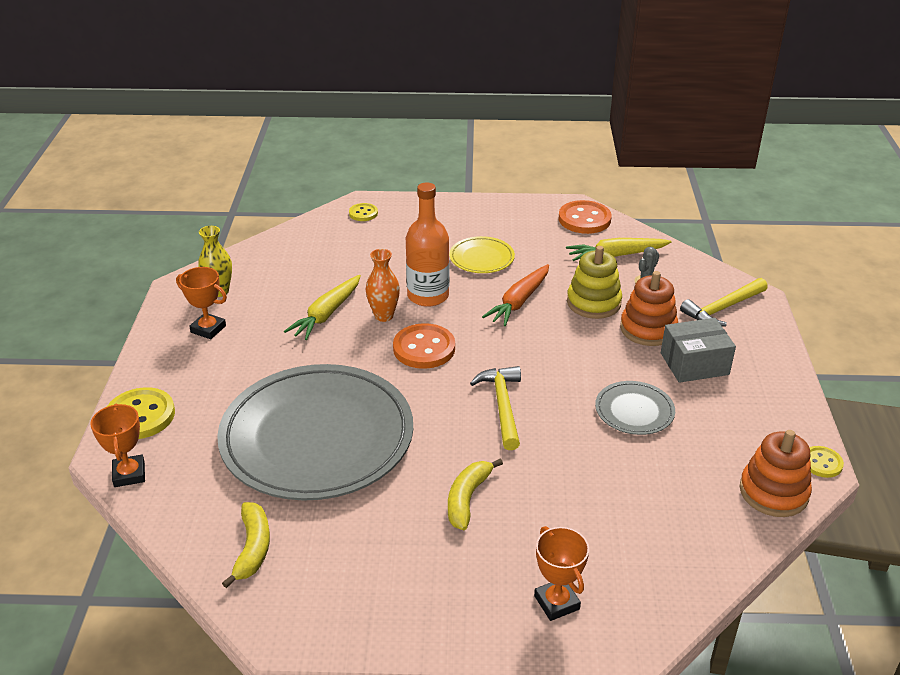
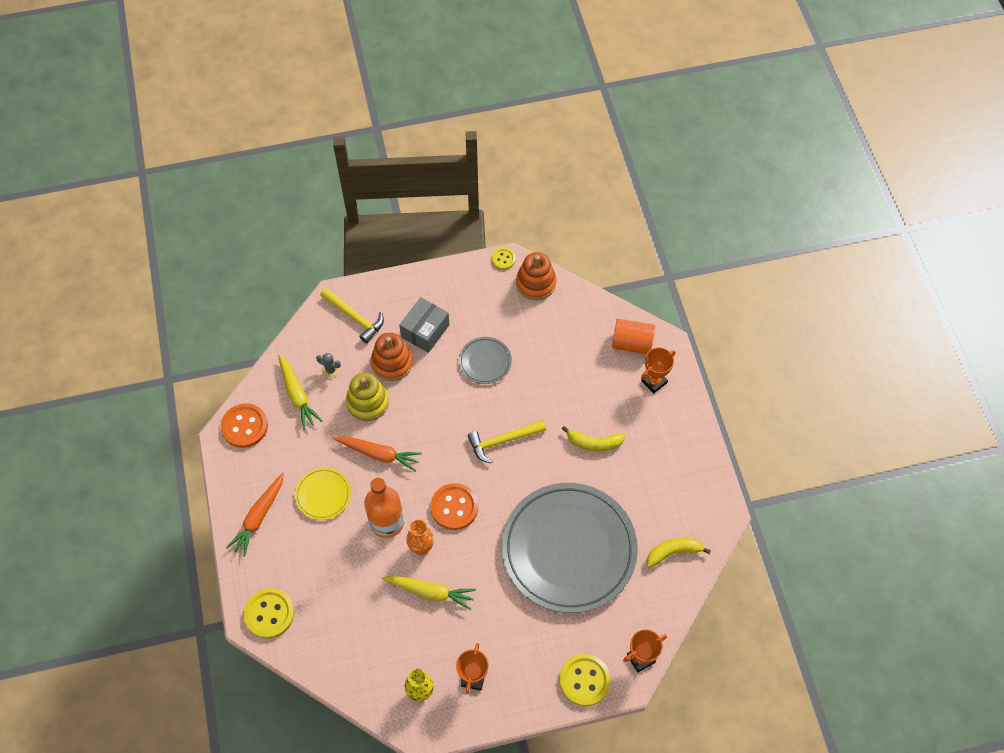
camera: 105 degrees left, 25 degrees up
(363, 213) = (269, 614): yellow button -> yellow button, size x1.80
(472, 217) = (259, 517): none -> orange carrot
(639, 590) = (632, 343): none -> orange cylinder
(694, 364) = (425, 331): grey box -> grey box turned 60 degrees clockwise

